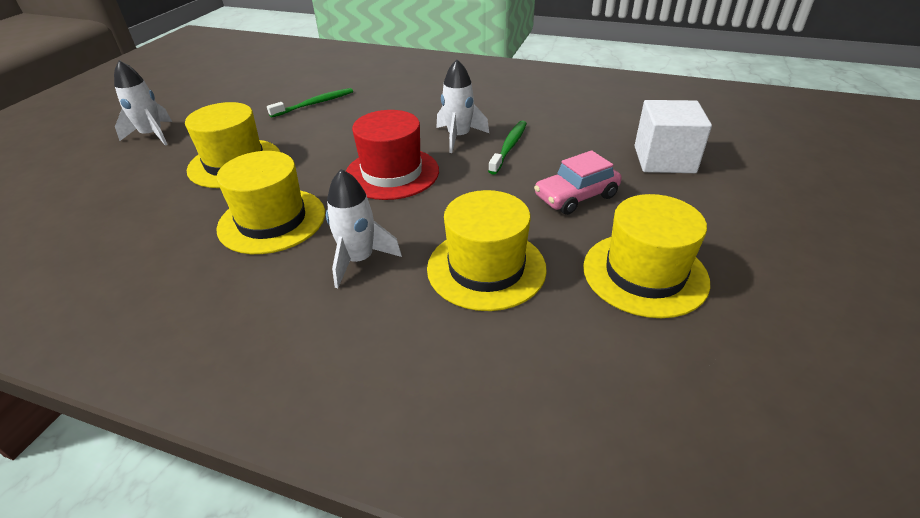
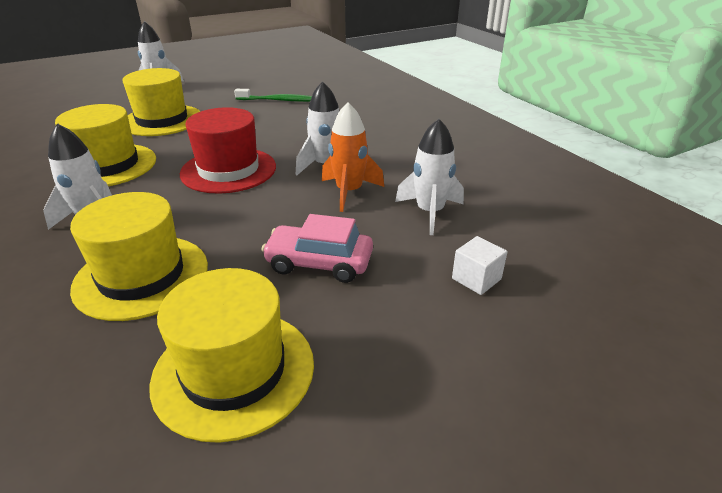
camera: 40 degrees right, 5 degrees down
(509, 147) = (349, 192): green toothbrush -> orange rocket
(578, 136) = (429, 212): none -> white rocket
(664, 159) = (476, 279): white cube -> white cube, size x0.50

